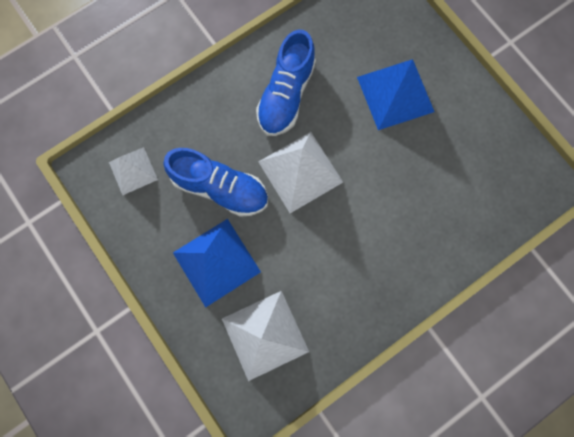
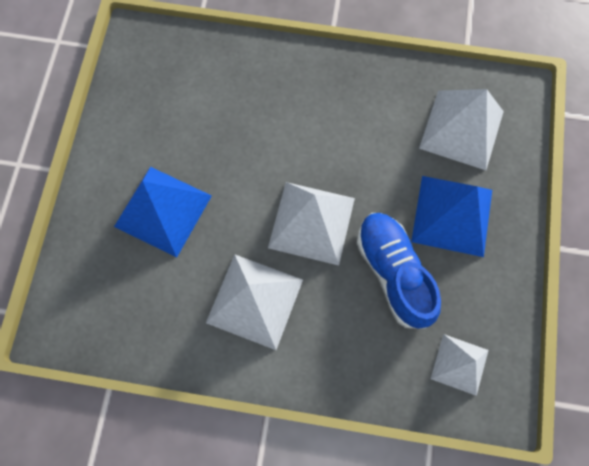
camera: 135 degrees left, 5 degrees down
(286, 95) = (254, 301): blue shoe -> white pyramid

